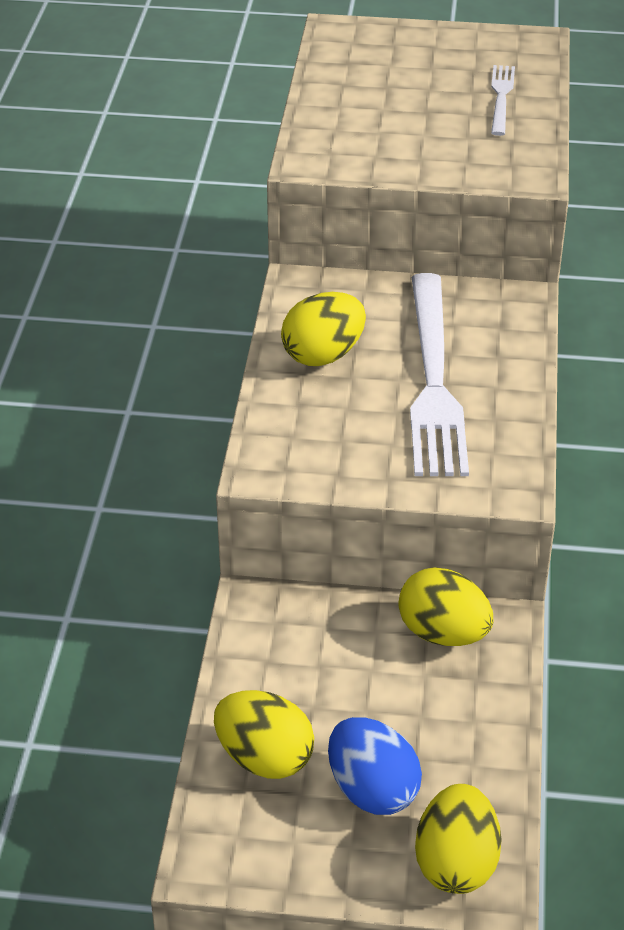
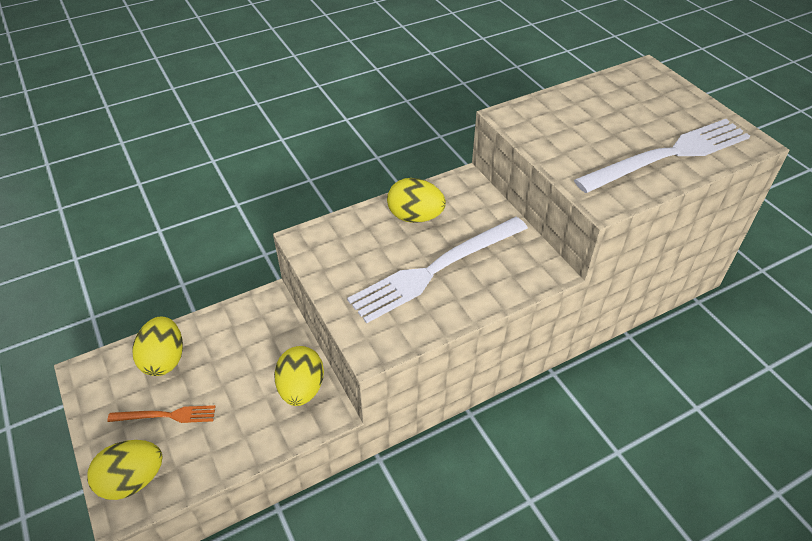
camera: 55 degrees right, 5 degrees up
(372, 790) = (166, 415): blue egg -> orange fork
(501, 97) = (668, 155): white fork -> white fork, size x2.07

